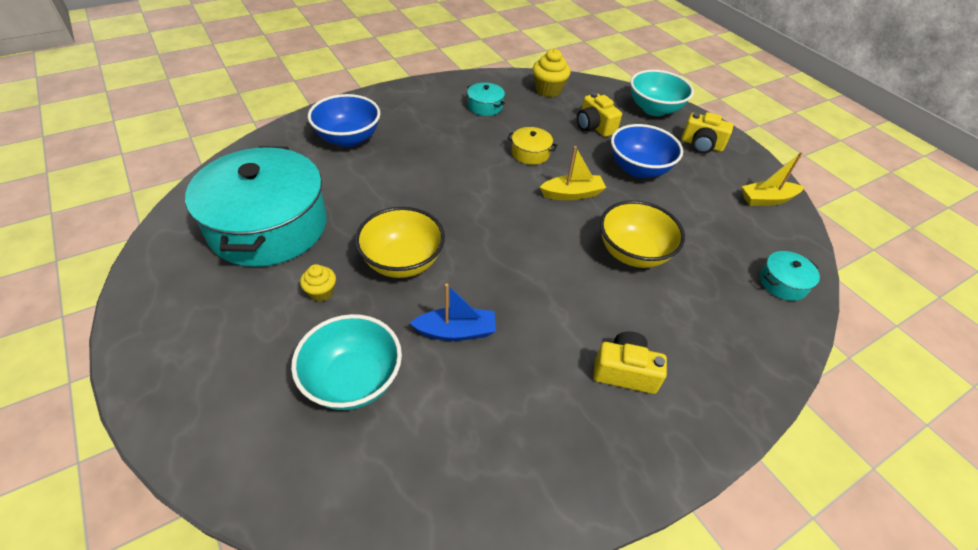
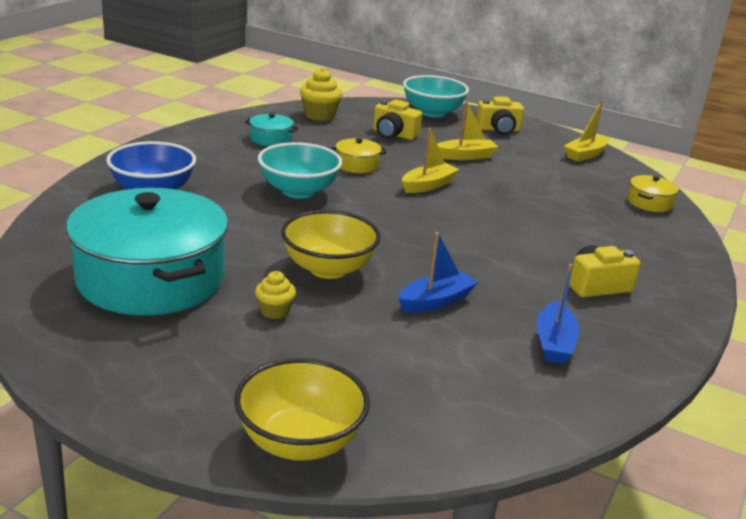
camera: 30 degrees left, 20 degrees down
(353, 380) = (383, 360): turquoise bowl -> turquoise bowl (298, 191)
(517, 426) = (554, 343): none -> blue boat
(633, 253) = (522, 212): yellow bowl -> yellow bowl (300, 442)
(638, 169) = (465, 156): blue bowl -> yellow boat
(783, 283) = (649, 203): turquoise pot -> yellow pot

